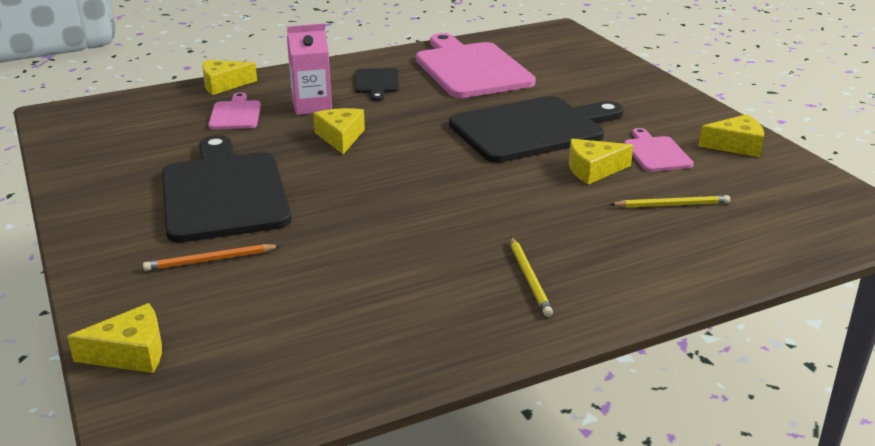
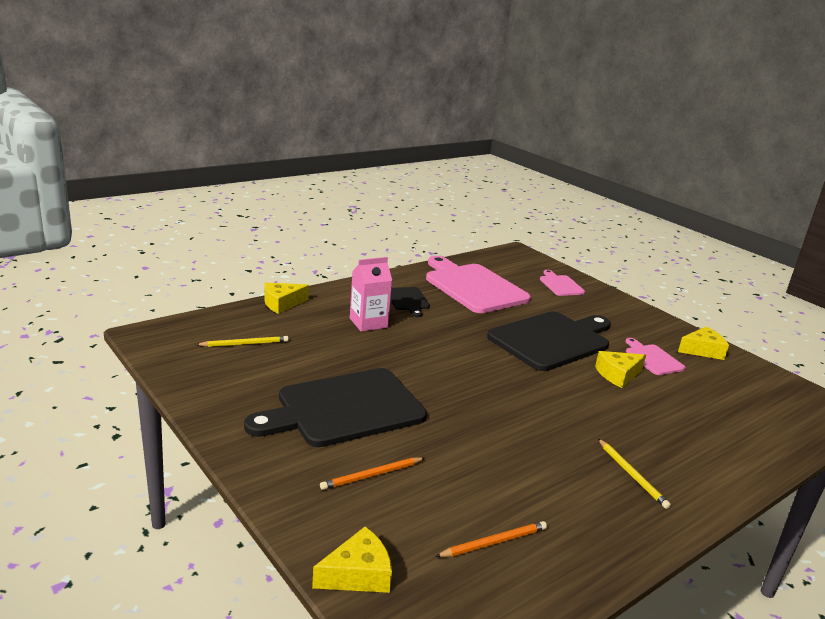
camera: 15 degrees left, 5 degrees down
(224, 193) = (344, 408): black cutting board -> black cutting board turned 90 degrees counterclockwise
(235, 114) = (309, 332): pink cutting board -> pink cutting board (560, 285)
(305, 335) = (494, 542): none -> orange pencil
(340, 137) = (409, 352): yellow cheese -> none
(672, 205) = (691, 403): yellow pencil -> yellow pencil (245, 344)

